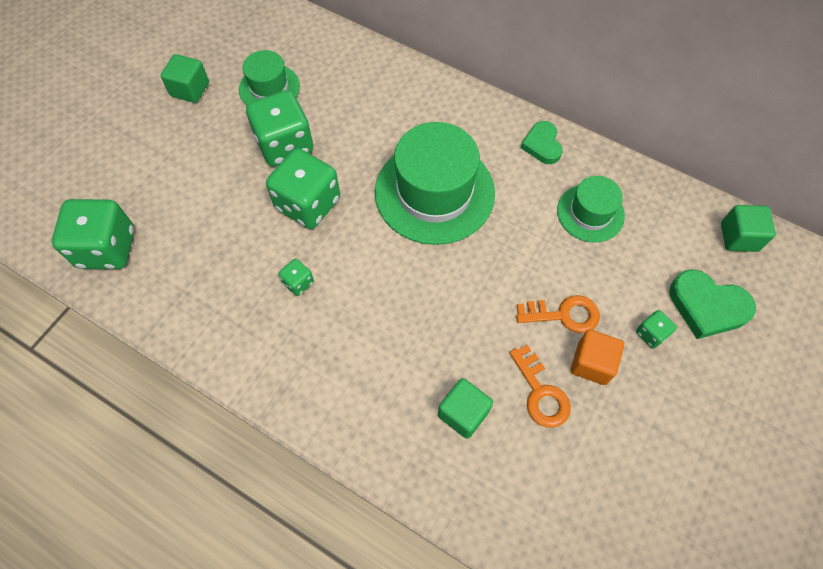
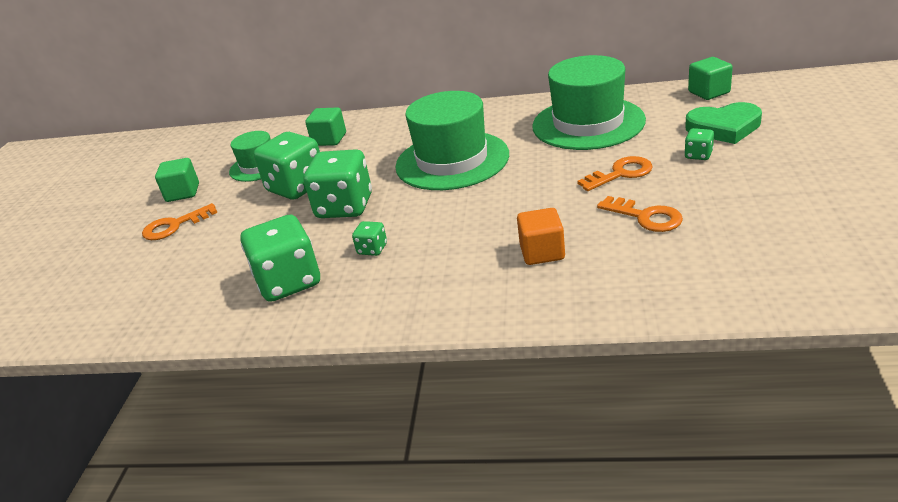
camera: 20 degrees left, 30 degrees down
(107, 248) = (159, 306): green dice -> green dice (288, 282)
(163, 139) = (174, 226): none -> orange key
(463, 413) = (592, 254): green cube -> green cube (329, 139)
(542, 145) = (517, 110): green heart -> none
(590, 213) = (588, 123): green hat -> green hat, size x1.82
(591, 363) = (669, 186): orange cube -> orange cube (542, 252)

